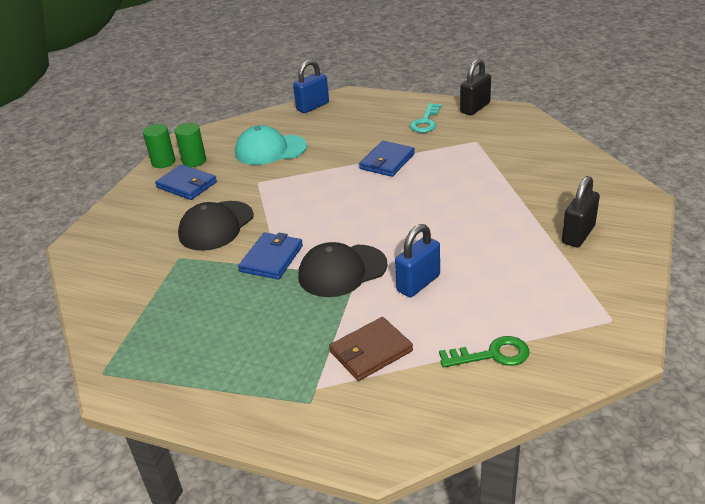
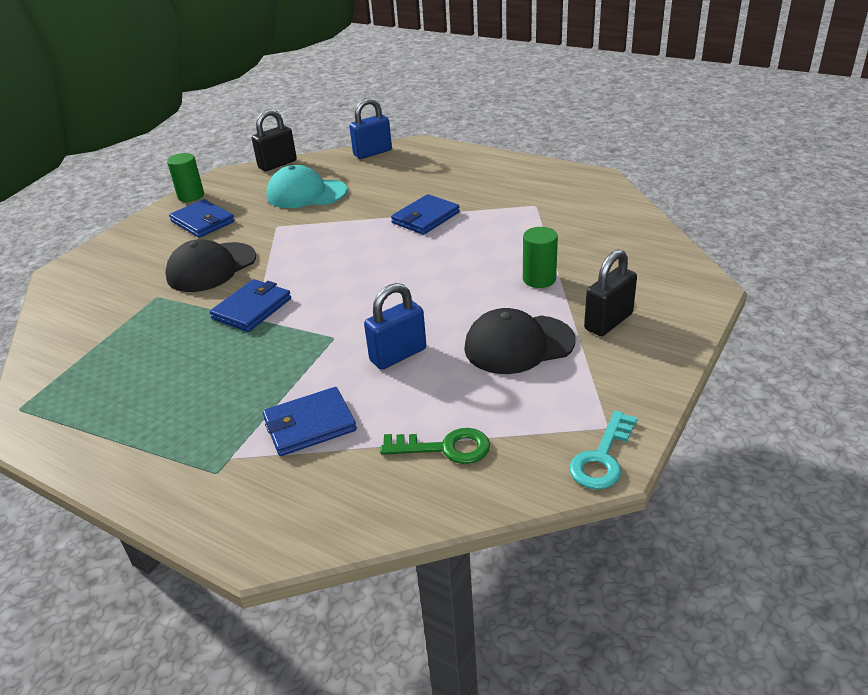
camera: 10 degrees right, 0 degrees up
(194, 161) = (222, 198): green cylinder -> green cylinder (539, 279)
(342, 271) = (320, 331): black cap -> black cap (518, 344)
(371, 351) = (309, 425): brown wallet -> blue wallet
(425, 122) = (488, 179): turquoise key -> turquoise key (602, 458)
(475, 108) = (550, 169): black padlock -> black padlock (277, 164)

